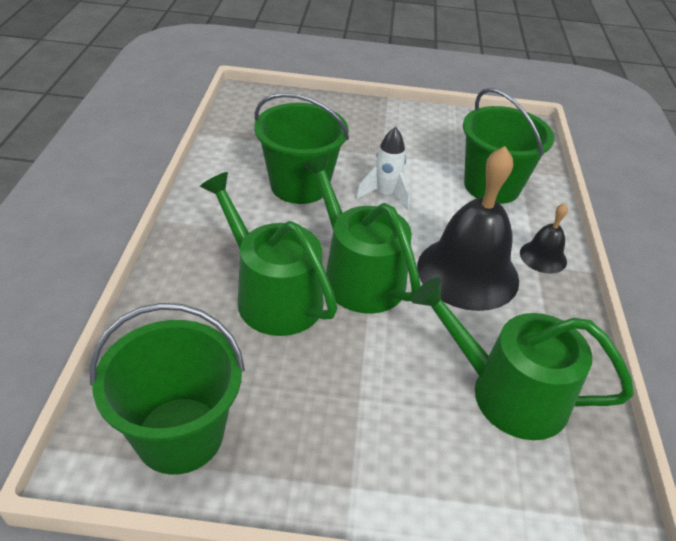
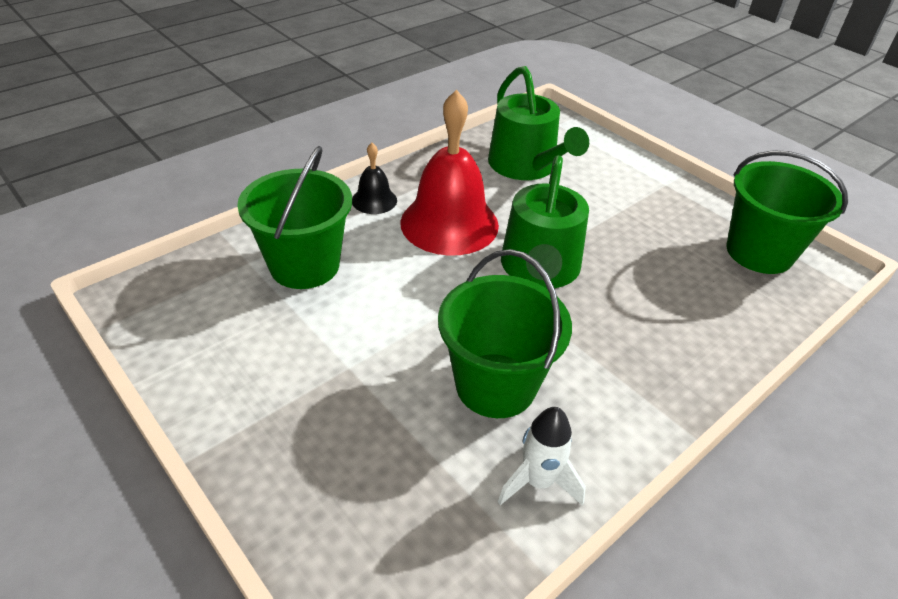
camera: 135 degrees left, 0 degrees up
(272, 295) = (629, 294): green watering can -> none
(385, 195) = (419, 319): white rocket -> white rocket (538, 482)
(467, 272) = (449, 223): black bell -> red bell

